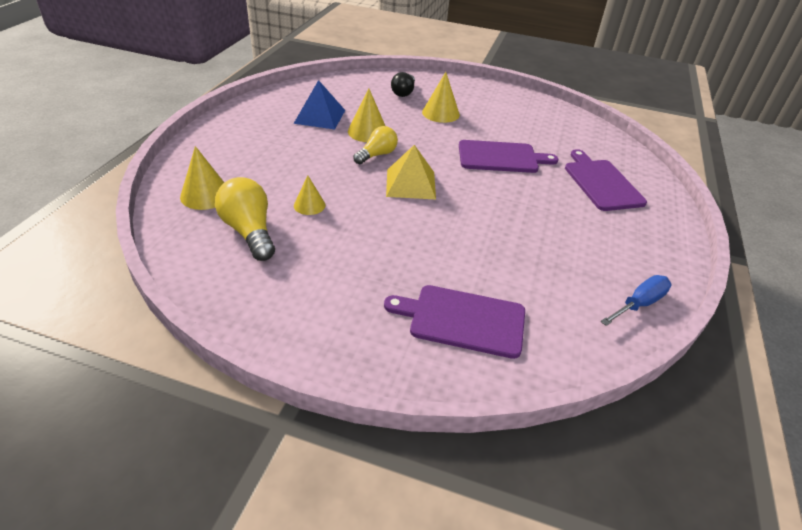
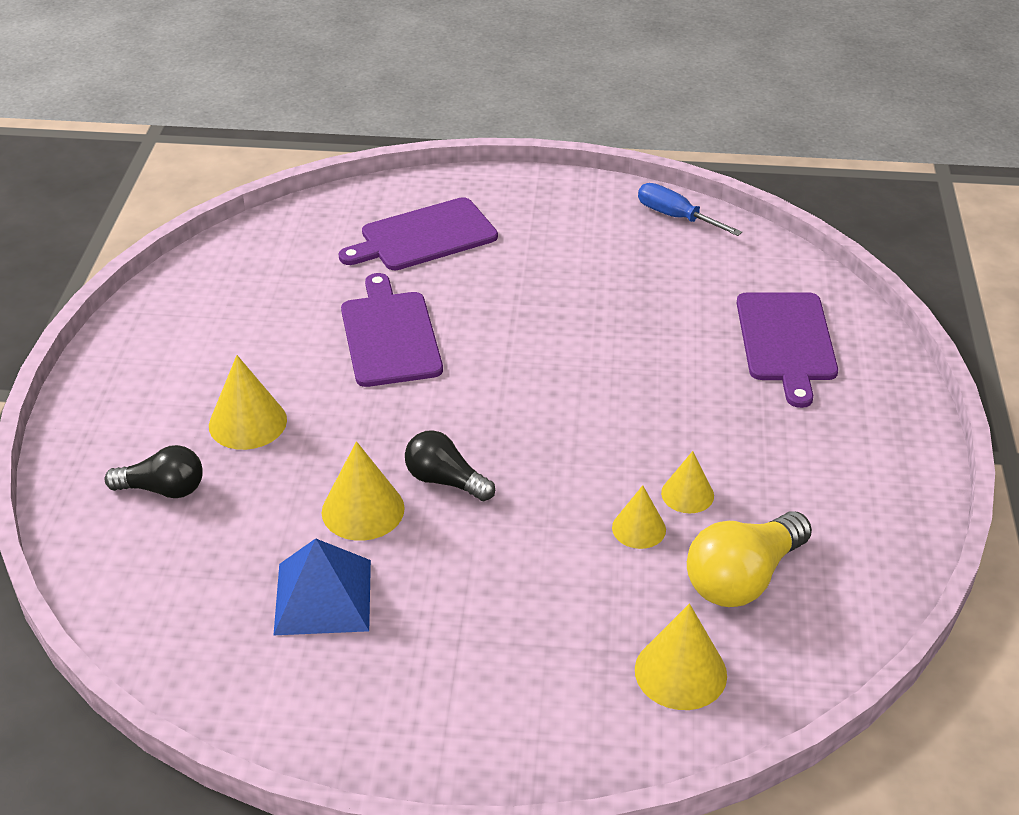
camera: 100 degrees left, 0 degrees up
(326, 229) = (687, 494): none -> yellow cone
(377, 155) = (445, 481): yellow light bulb -> black light bulb
(411, 184) = (519, 425): yellow pyramid -> none

